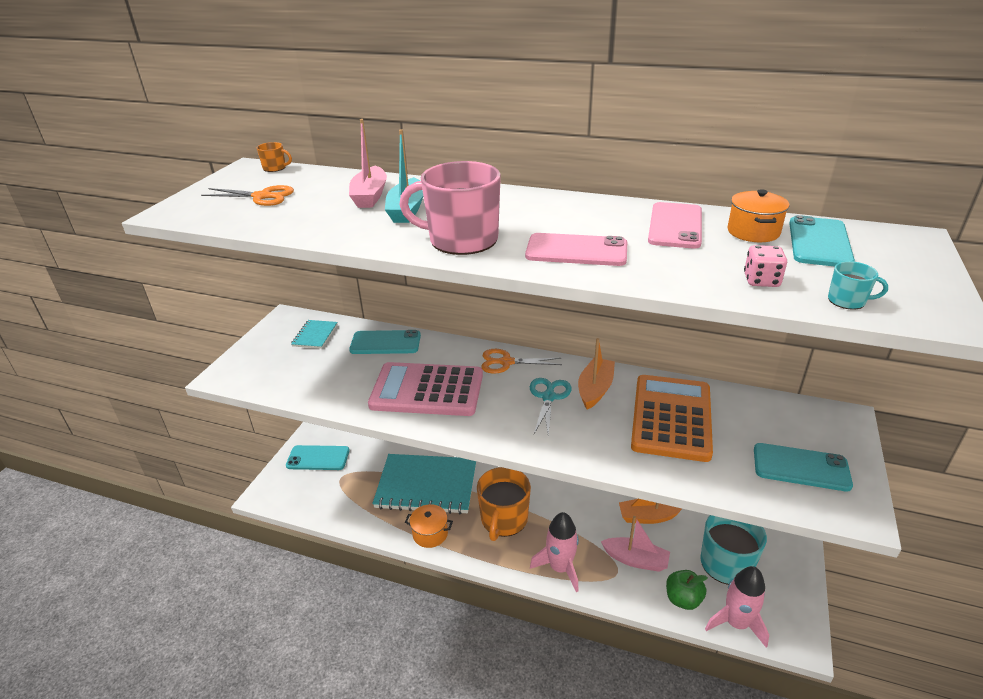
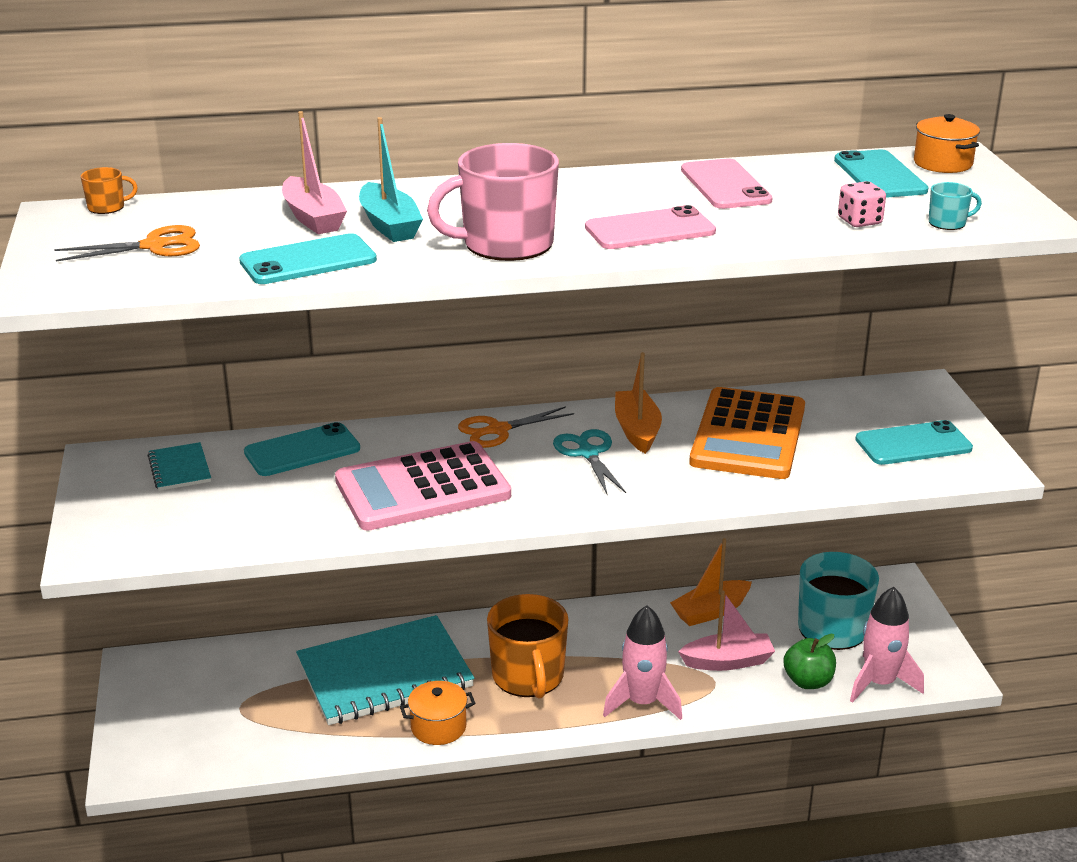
camera: 30 degrees left, 5 degrees down
(318, 458) = (177, 696): turquoise phone -> turquoise phone (308, 261)
(671, 417) = (748, 435): orange calculator -> orange calculator turned 150 degrees counterclockwise
(753, 232) = (809, 177): orange pot -> orange pot (942, 163)

